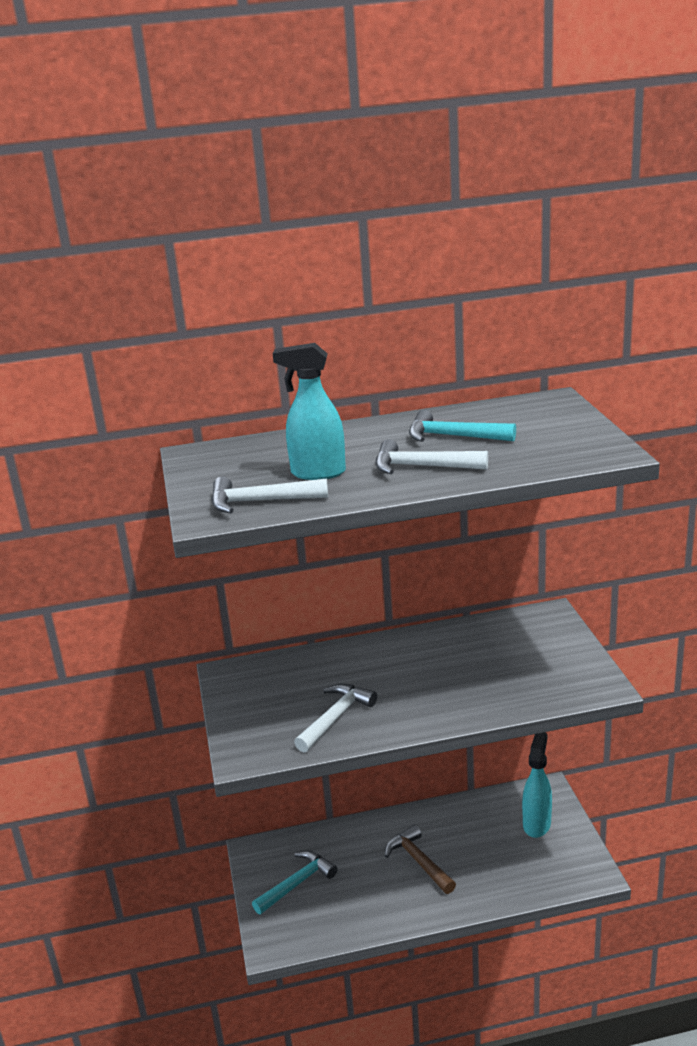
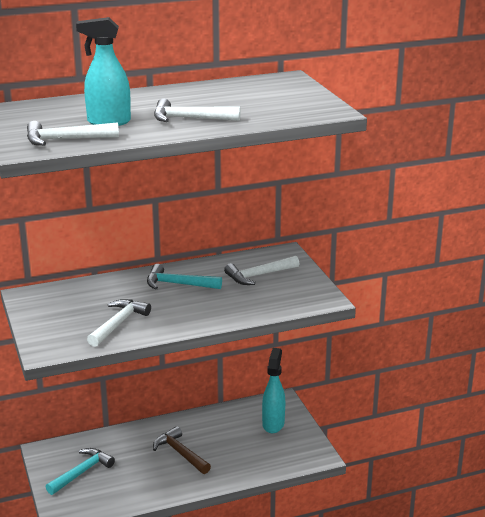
camera: 10 degrees left, 0 degrees up
(453, 436) = (212, 100): turquoise hammer -> turquoise hammer (178, 284)
(516, 648) = (259, 275): none -> white hammer

